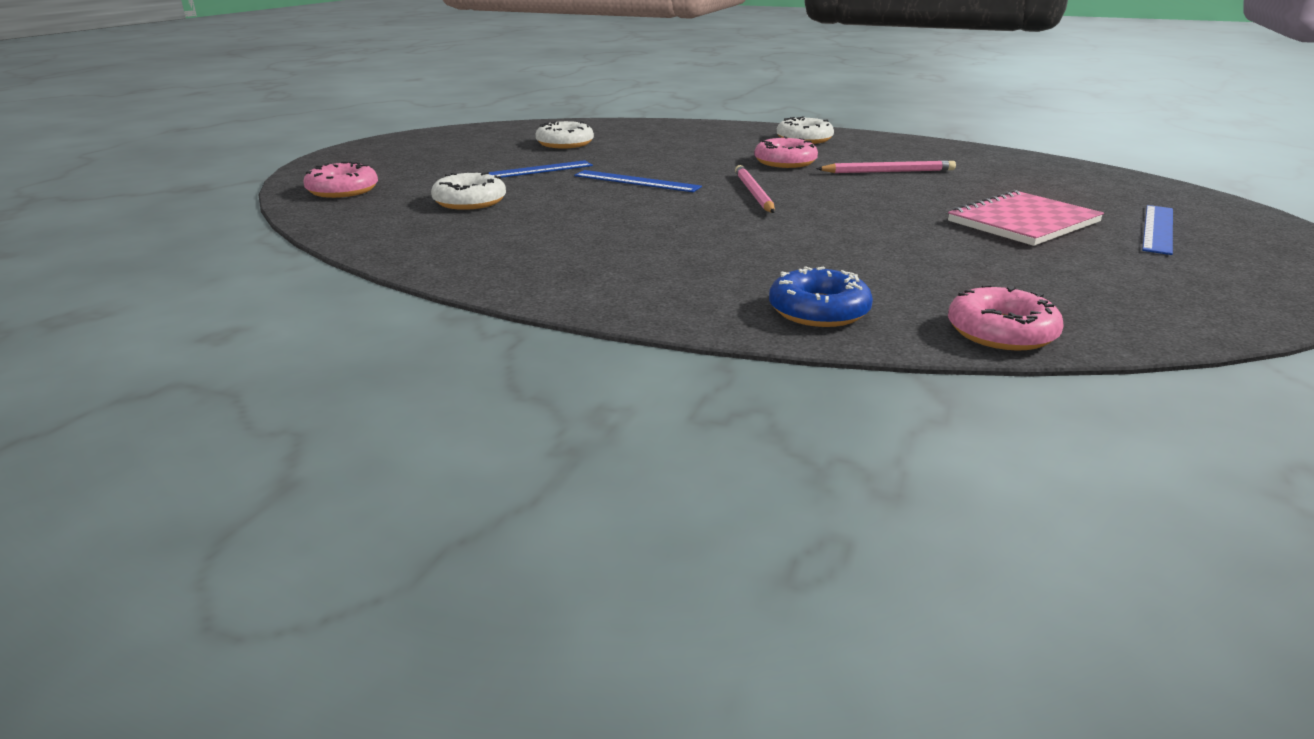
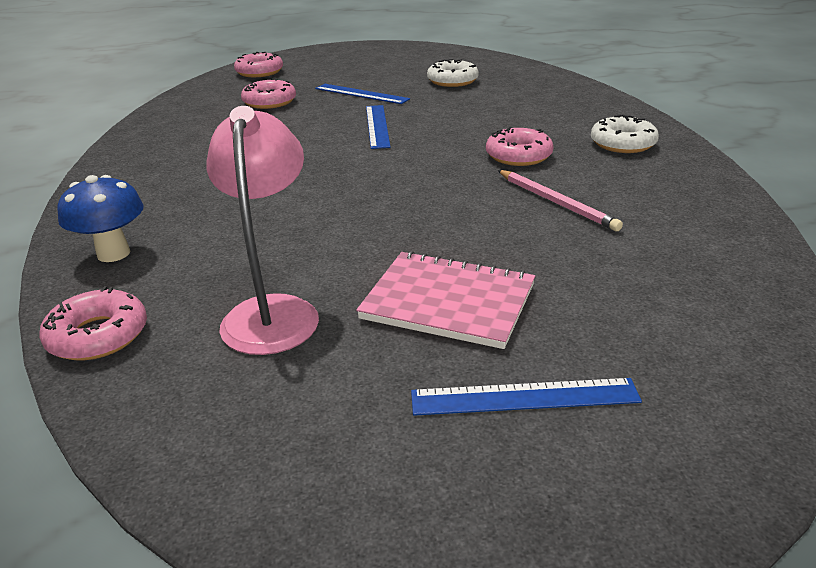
camera: 60 degrees right, 5 degrees up
(470, 201) = (269, 102): white donut -> pink donut
(753, 193) = (396, 168): pink pencil -> none
(818, 311) = (113, 253): blue donut -> blue mushroom
(1001, 268) = (273, 312): none -> pink lamp

